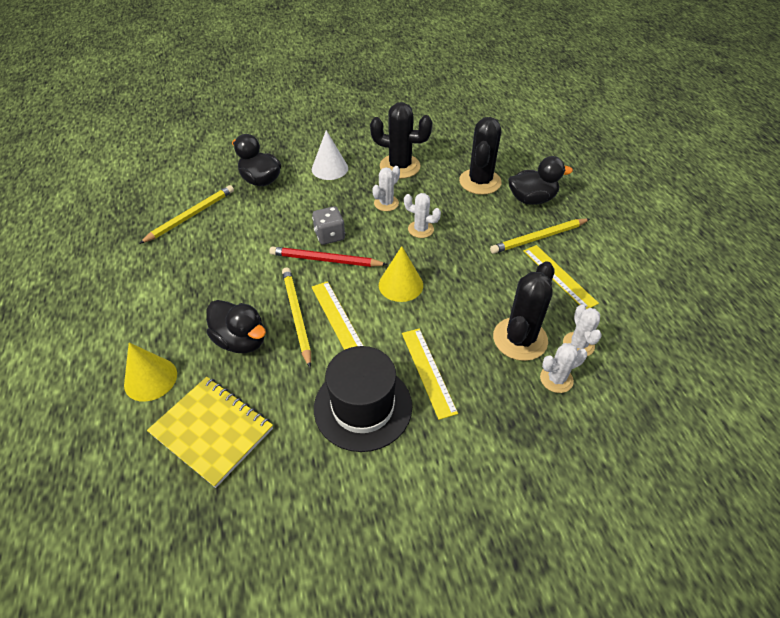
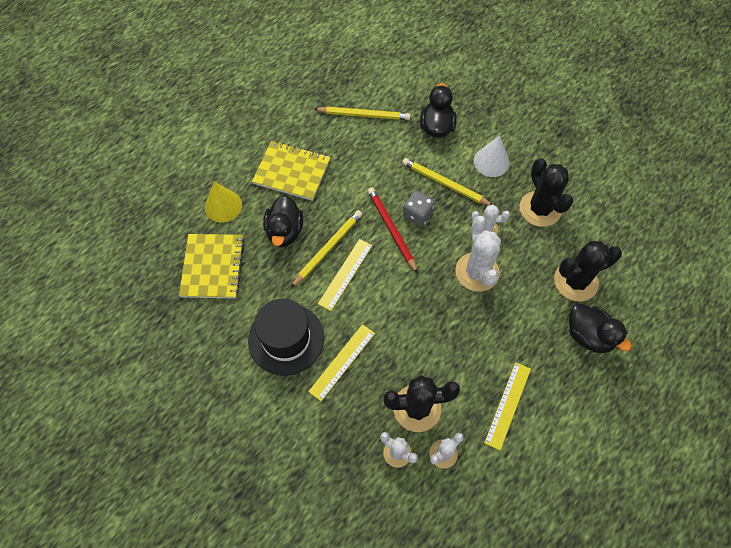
camera: 55 degrees right, 15 degrees up
(183, 298) = (292, 172): none -> yellow notebook
(400, 285) = (407, 295): yellow cone -> none
(420, 229) = (477, 272): white cactus -> white cactus, size x1.75
(539, 238) = (542, 366): yellow pencil -> yellow pencil (445, 184)

